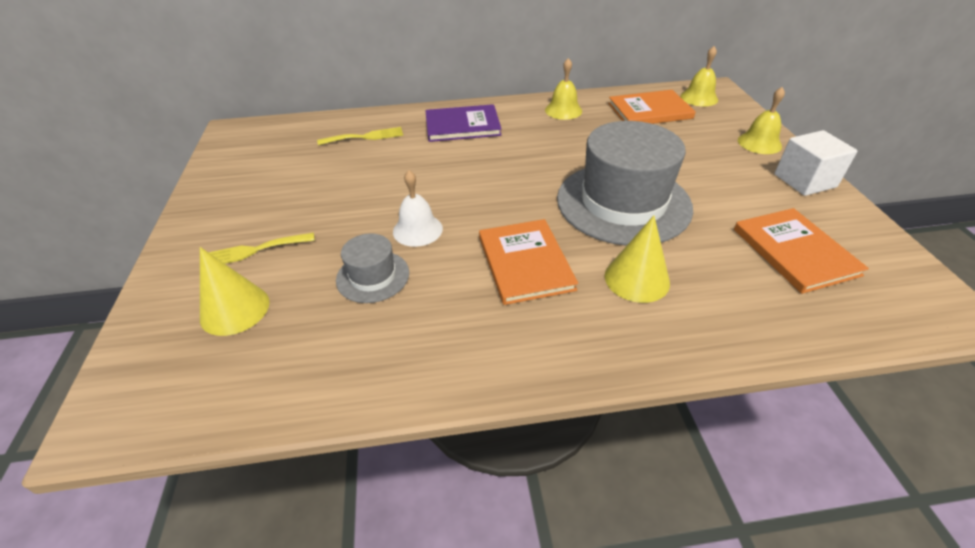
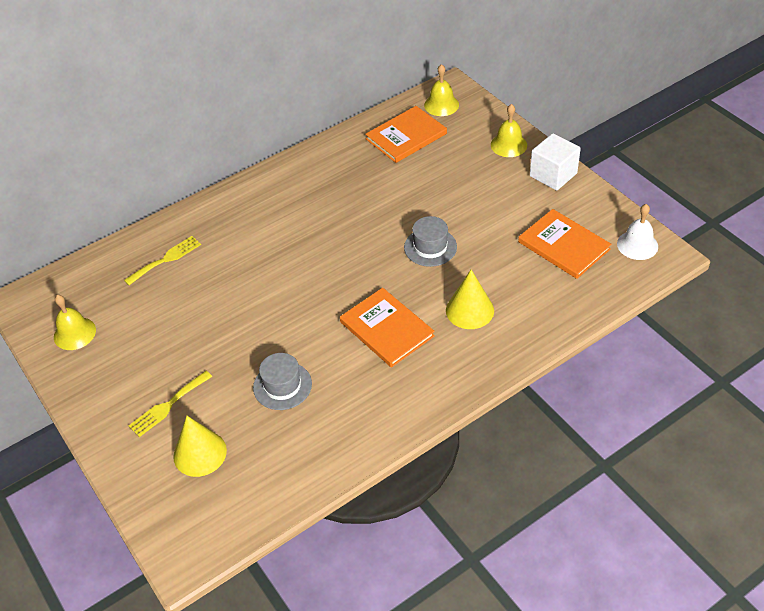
camera: 25 degrees left, 5 degrees up
(417, 230) = (287, 334): white bell -> white bell (637, 245)
(462, 126) = (249, 213): purple book -> none
(563, 110) = (330, 162): yellow bell -> yellow bell (74, 333)
(623, 203) = (430, 247): grey hat -> grey hat, size x0.47

